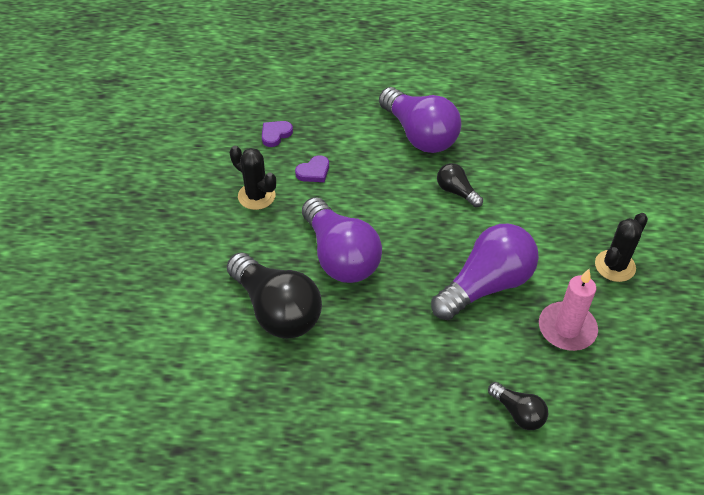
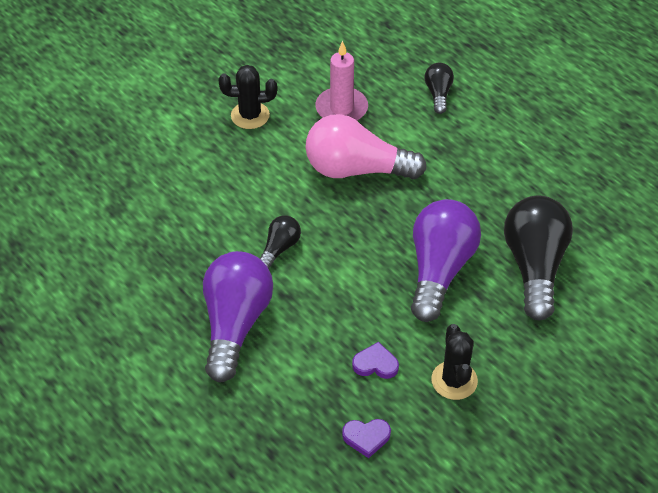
camera: 135 degrees left, 0 degrees up
(456, 192) = (279, 248): black light bulb -> black light bulb turned 150 degrees counterclockwise
(485, 285) = (356, 169): purple light bulb -> pink light bulb

